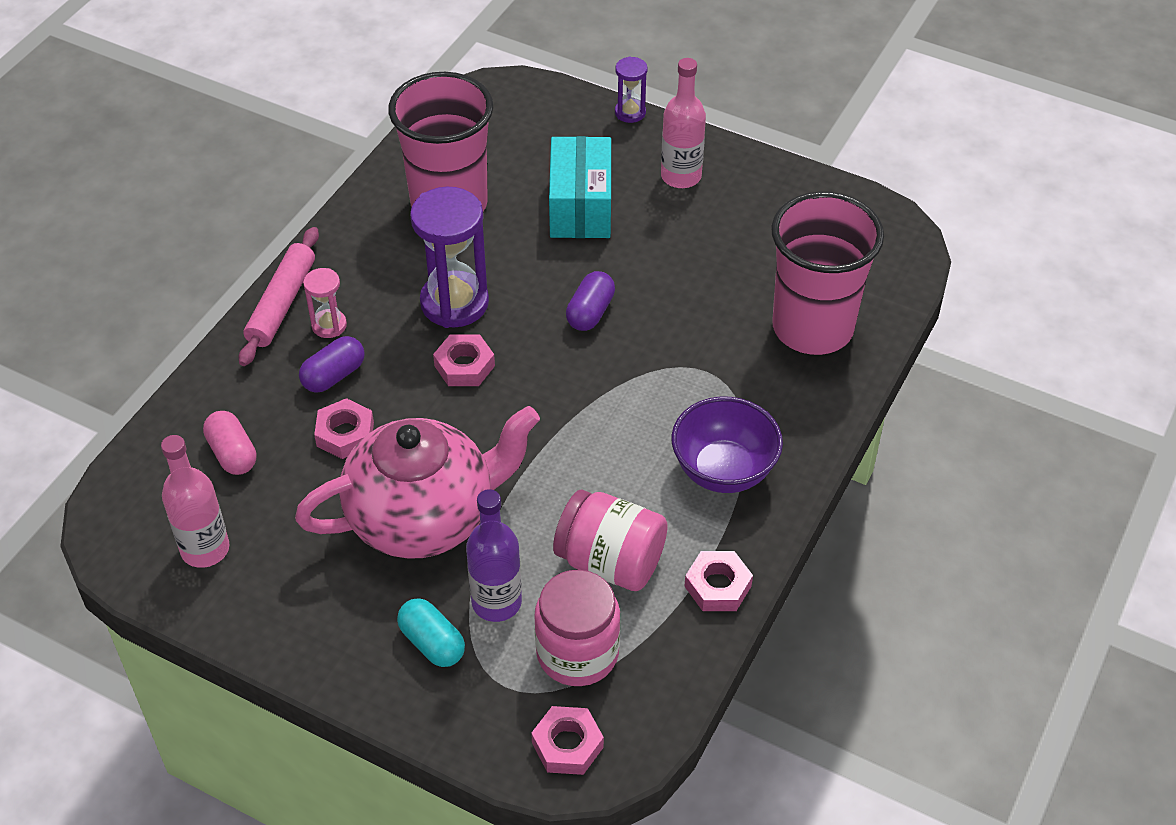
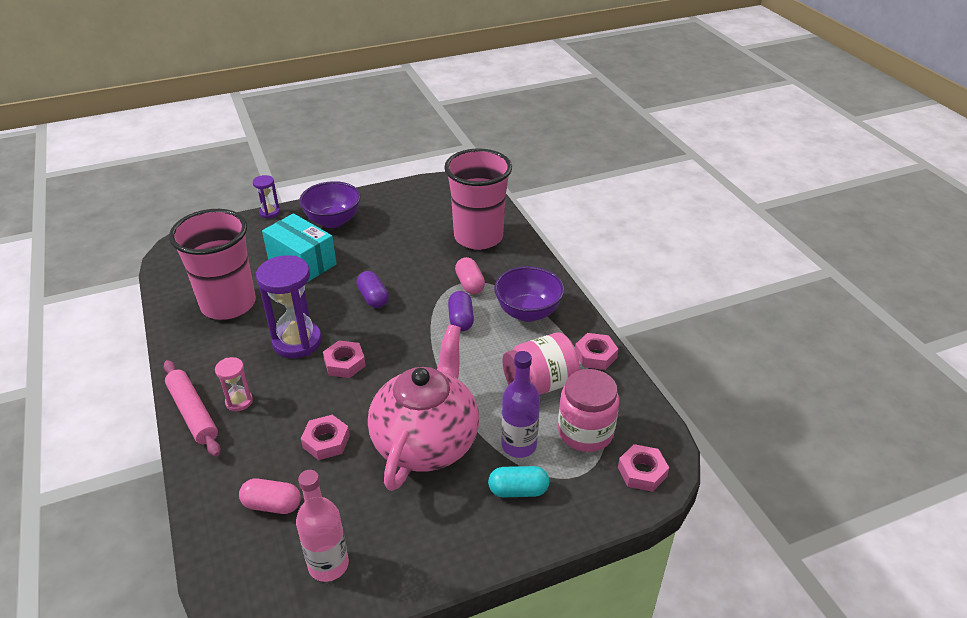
camera: 50 degrees left, 10 degrees down
(333, 375) = (277, 421): purple capsule -> purple capsule (461, 319)
(681, 176) = (333, 221): pink bottle -> purple bowl
(713, 381) = (470, 284): none -> pink capsule

